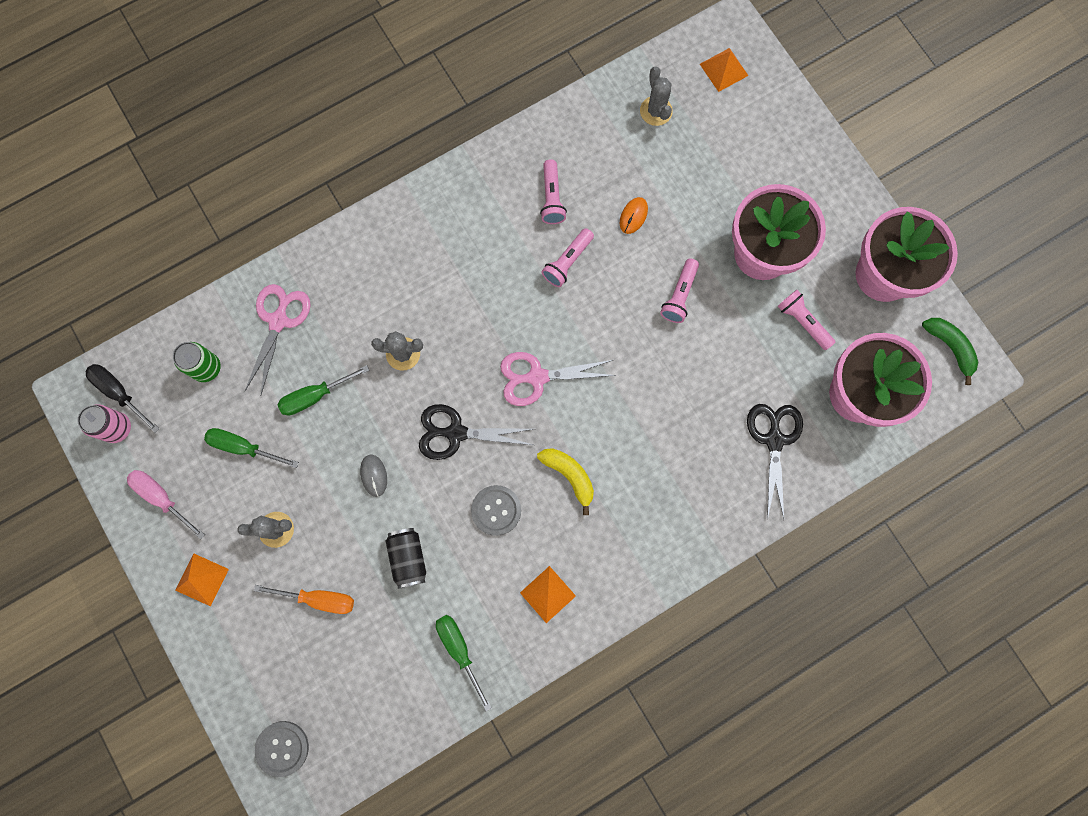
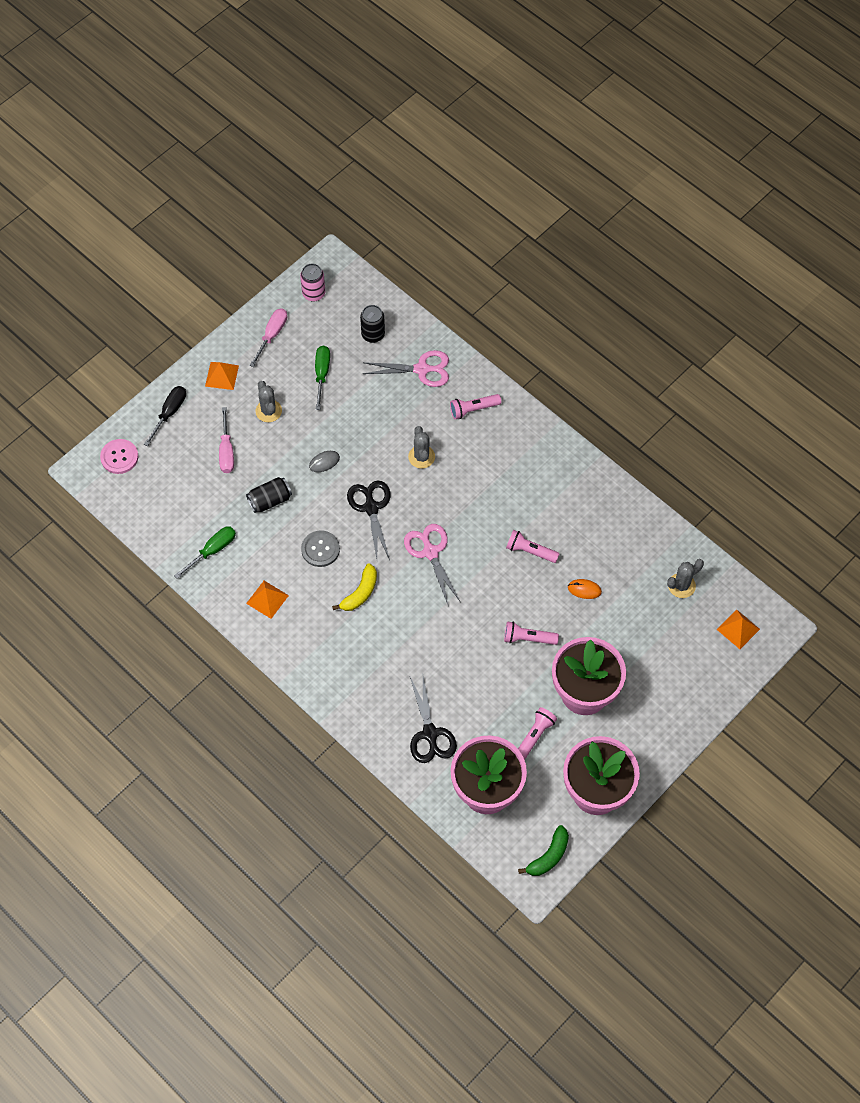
camera: 75 degrees right, 15 degrees down
(120, 393) = (339, 287): black screwdriver -> black screwdriver (169, 413)
(207, 368) = (373, 335): green can -> black can
(282, 748) = (119, 457): grey button -> pink button
(315, 396) = (372, 408): green screwdriver -> none
(318, 598) = (226, 451): orange screwdriver -> pink screwdriver
(552, 198) = (580, 527): pink flashlight -> pink flashlight (473, 409)
(774, 439) = (430, 734): black scissors -> black scissors turned 90 degrees clockwise

